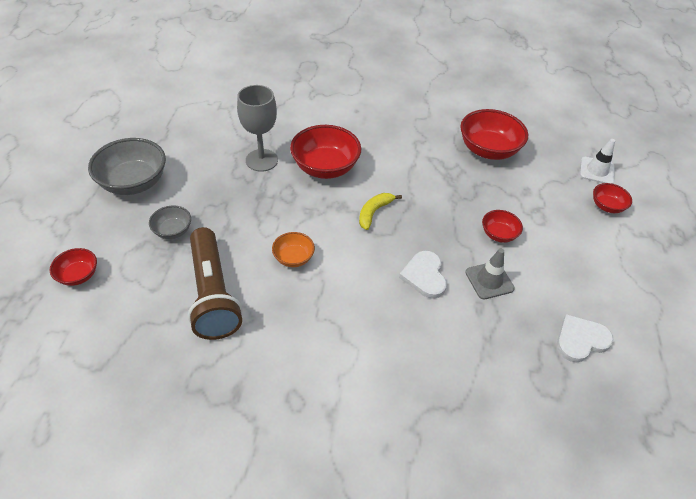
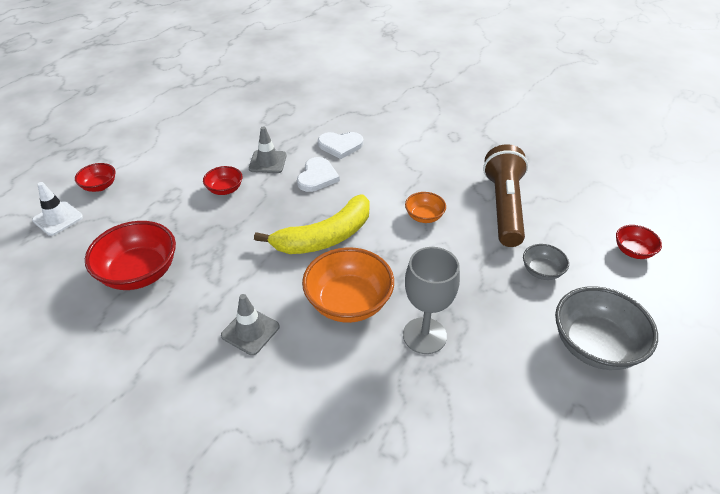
camera: 155 degrees left, 5 degrees down
(325, 167) = (348, 303): red bowl -> orange bowl
(374, 212) = (325, 237): yellow banana -> yellow banana, size x1.92
(380, 136) = (250, 331): none -> grey traffic cone
(580, 340) = (240, 119): white heart -> white heart (340, 146)

